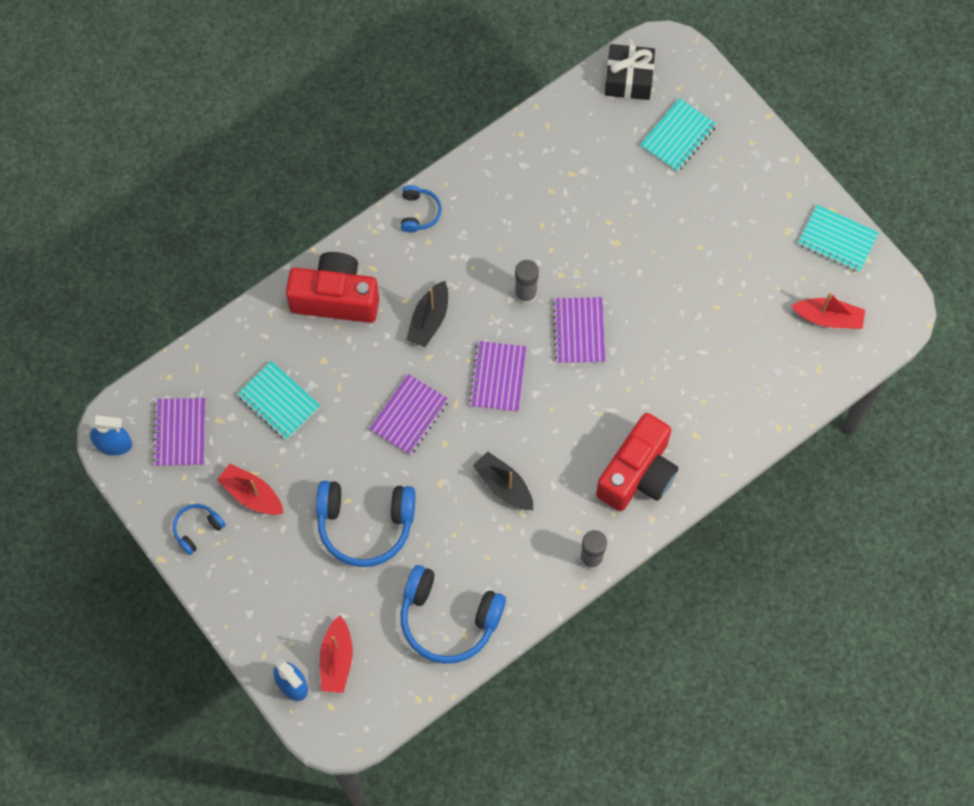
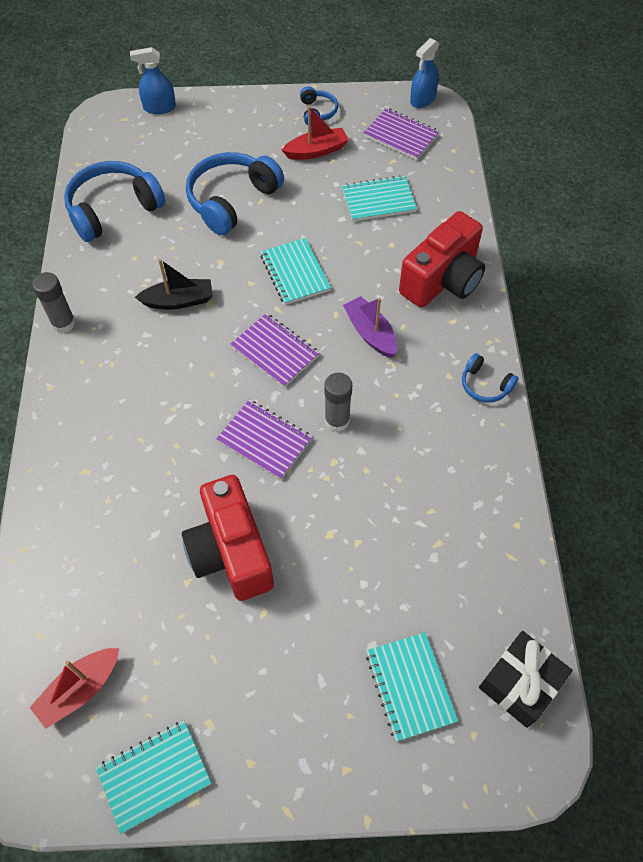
camera: 125 degrees right, 10 degrees down
(337, 659) = (151, 137): red boat -> none
(409, 415) = (295, 273): purple notebook -> turquoise notebook
(429, 319) = (370, 333): black boat -> purple boat
(638, 474) = (96, 401): red camera -> red camera (231, 552)

